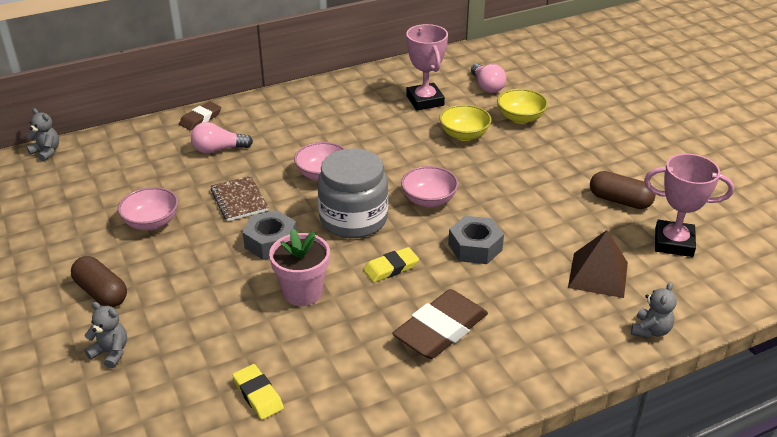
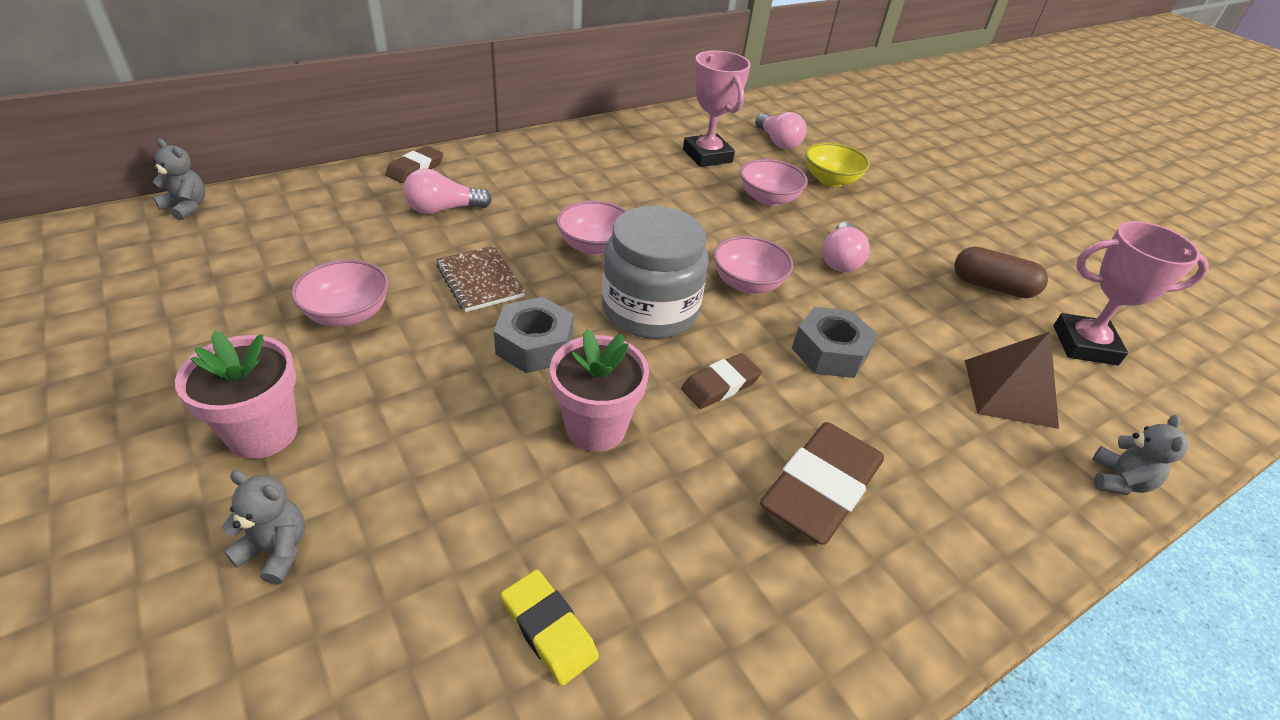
camera: 10 degrees left, 5 degrees up
(101, 292) = (263, 433): brown capsule -> pink flower pot
(391, 268) = (720, 385): yellow eraser -> brown eraser
(464, 135) = (768, 199): yellow bowl -> pink bowl
(505, 182) = (840, 260): none -> pink light bulb

